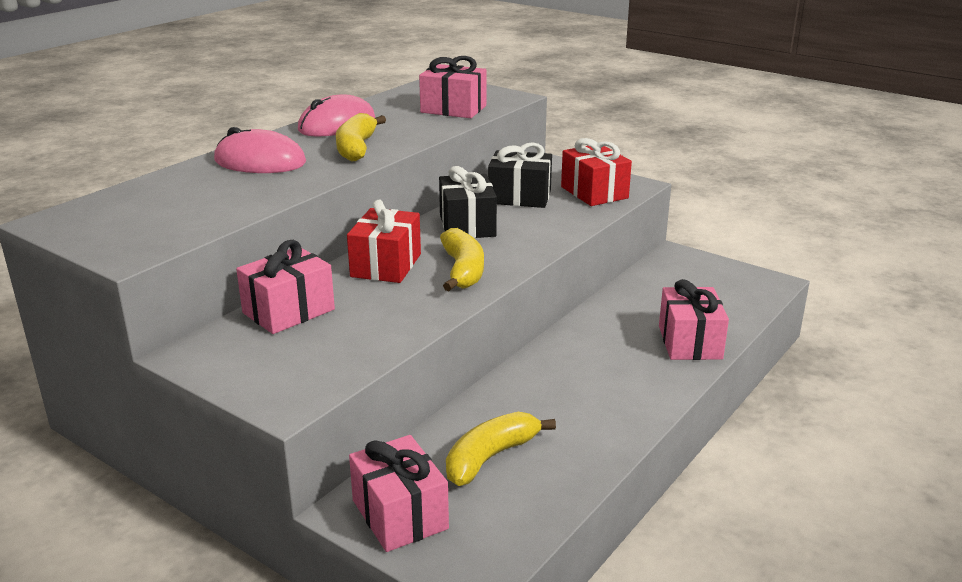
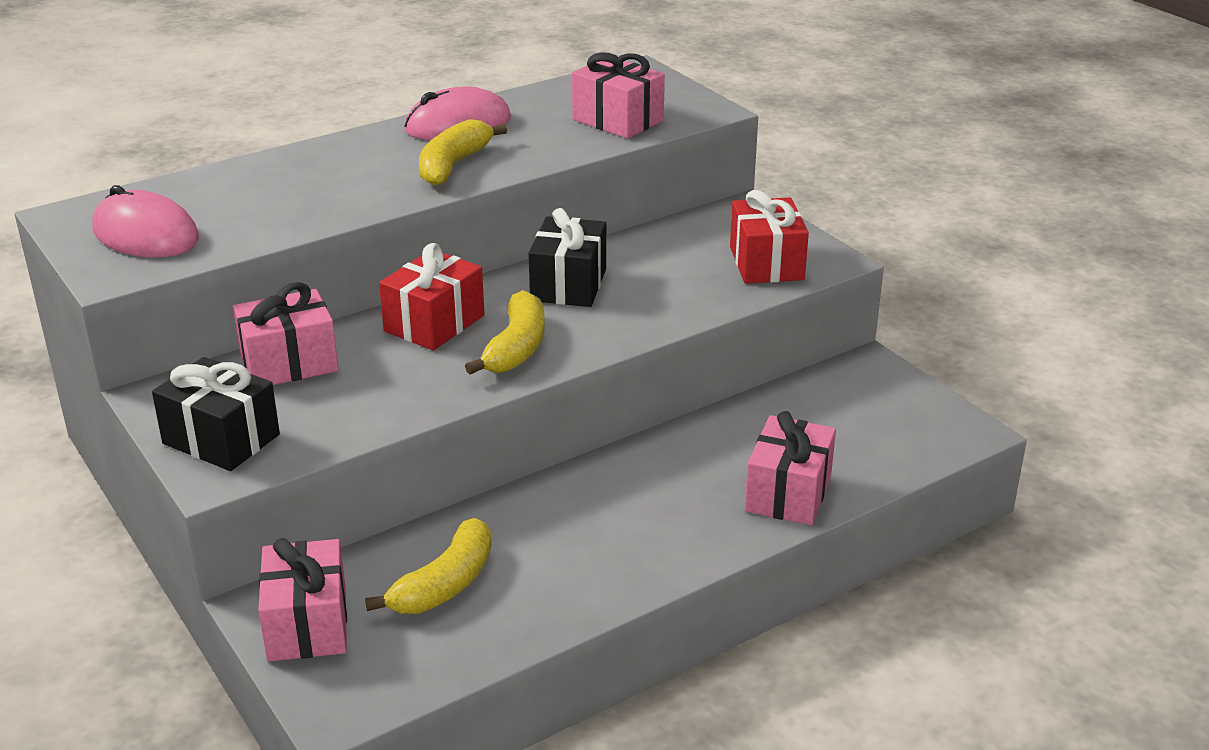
camera: 20 degrees right, 5 degrees up
(260, 161) = (331, 168): pink mouse -> pink mouse (146, 234)
(490, 457) = (445, 584): yellow banana -> yellow banana turned 150 degrees clockwise
(519, 197) = (665, 254): black gift -> black gift (221, 439)

